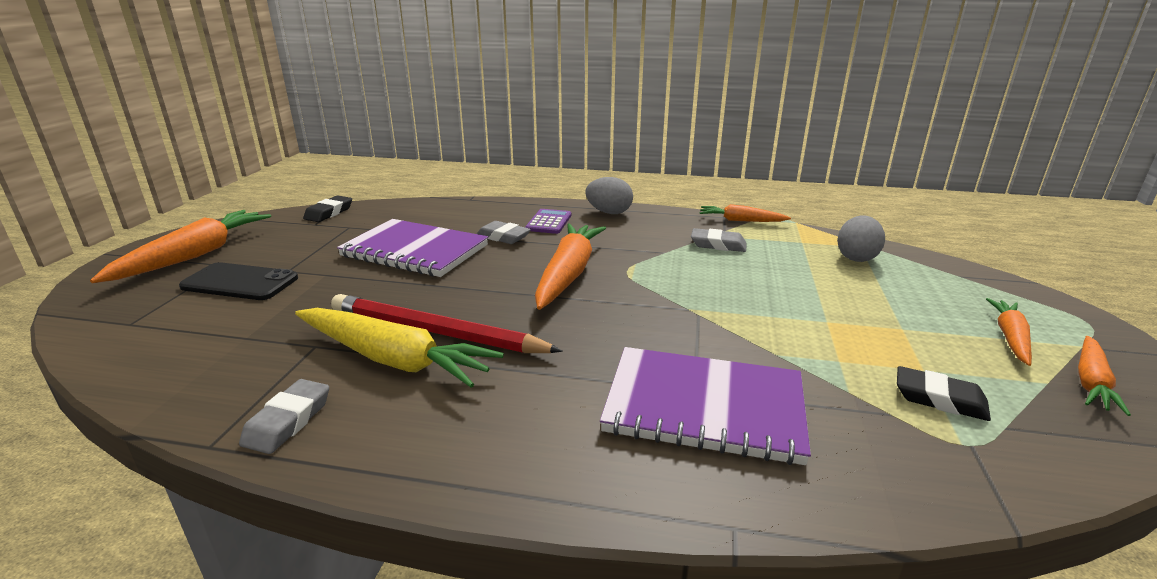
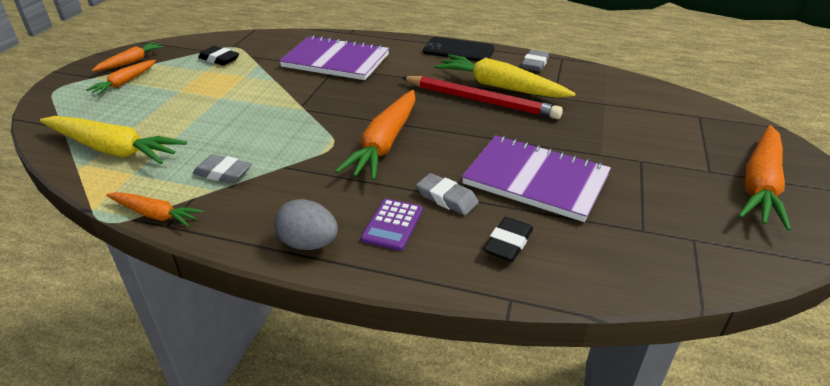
camera: 175 degrees left, 10 degrees up
(240, 282) = (666, 148): black phone -> black phone (458, 50)
(329, 213) = (700, 266): black eraser -> black eraser (508, 243)
(856, 257) = (113, 149): grey egg -> yellow carrot

